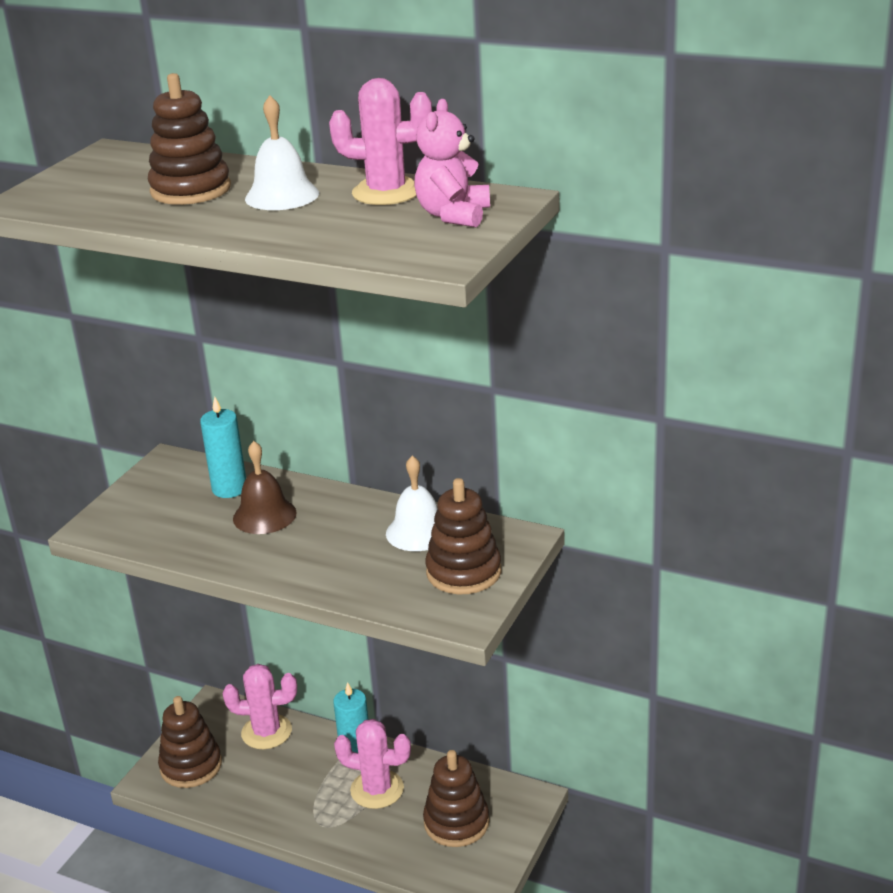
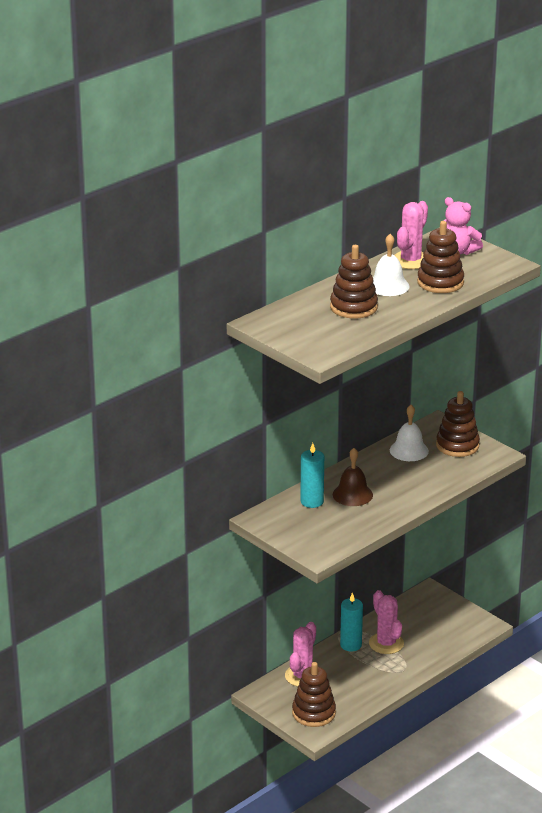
camera: 70 degrees left, 0 degrees up
(377, 789) = (386, 643): pink cactus -> pink cactus turned 60 degrees counterclockwise
(456, 822) = (432, 621): brown stacking toy -> brown stacking toy (440, 282)

